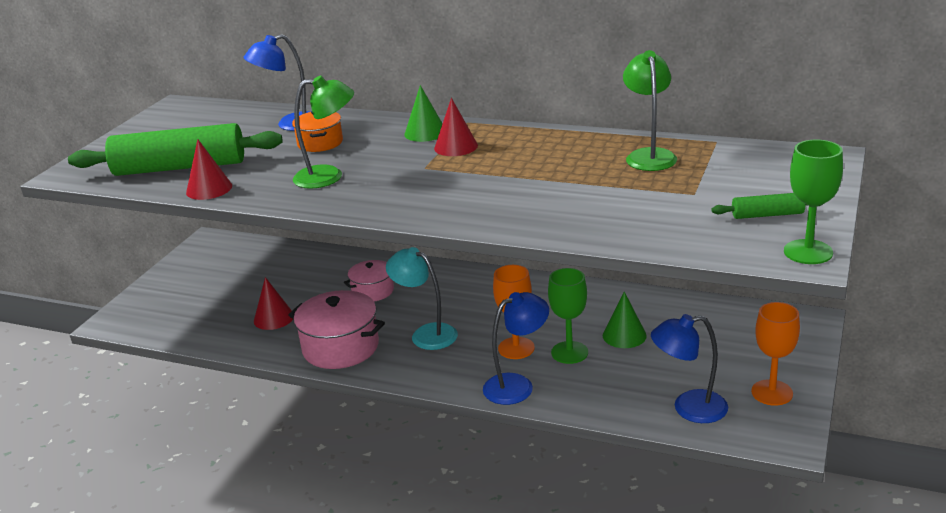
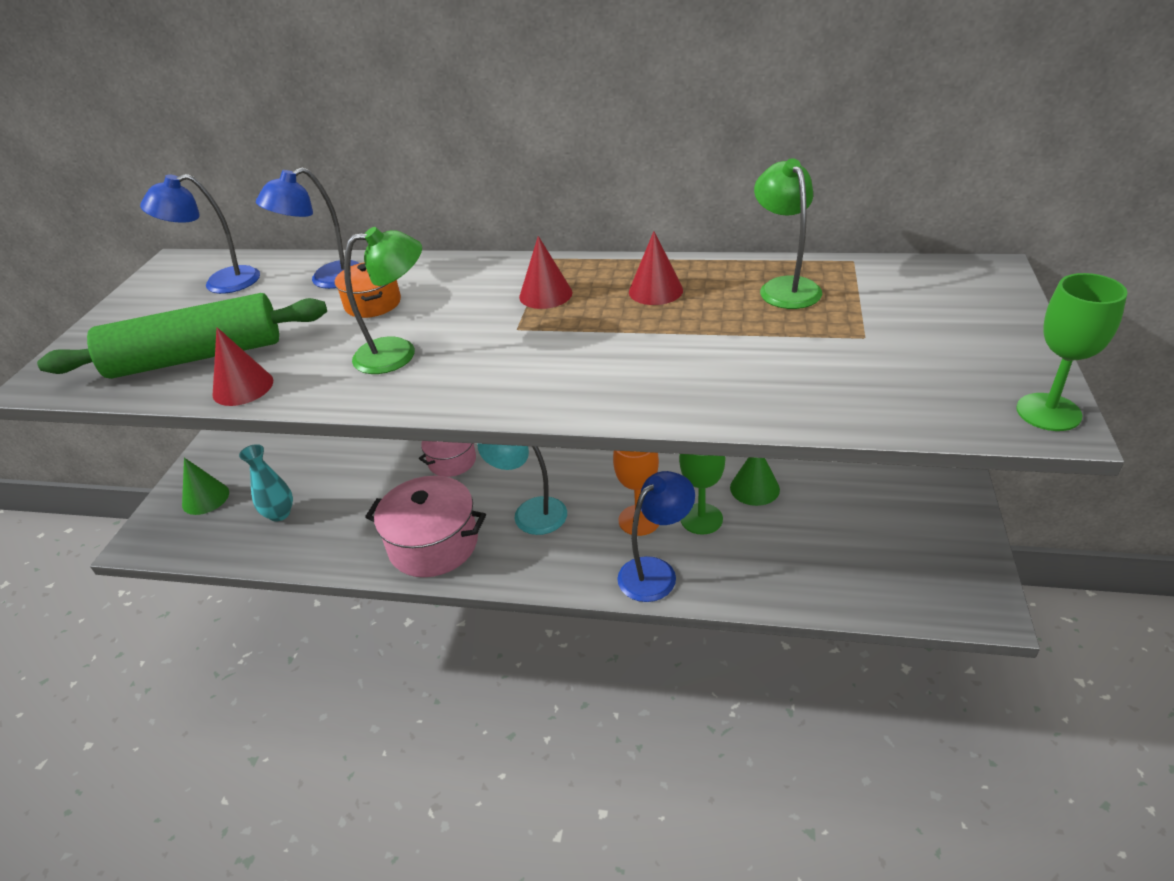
camera: 10 degrees left, 10 degrees up
(223, 314) = (279, 514): none -> turquoise vase
(273, 318) = (343, 512): red cone -> red cone (655, 291)
(425, 133) = (501, 277): green cone -> green cone (205, 498)
(689, 408) = (860, 579): blue lamp -> blue lamp (221, 283)
(767, 215) = (968, 360): green rolling pin -> none
(772, 392) = (942, 545): orange goblet -> none

